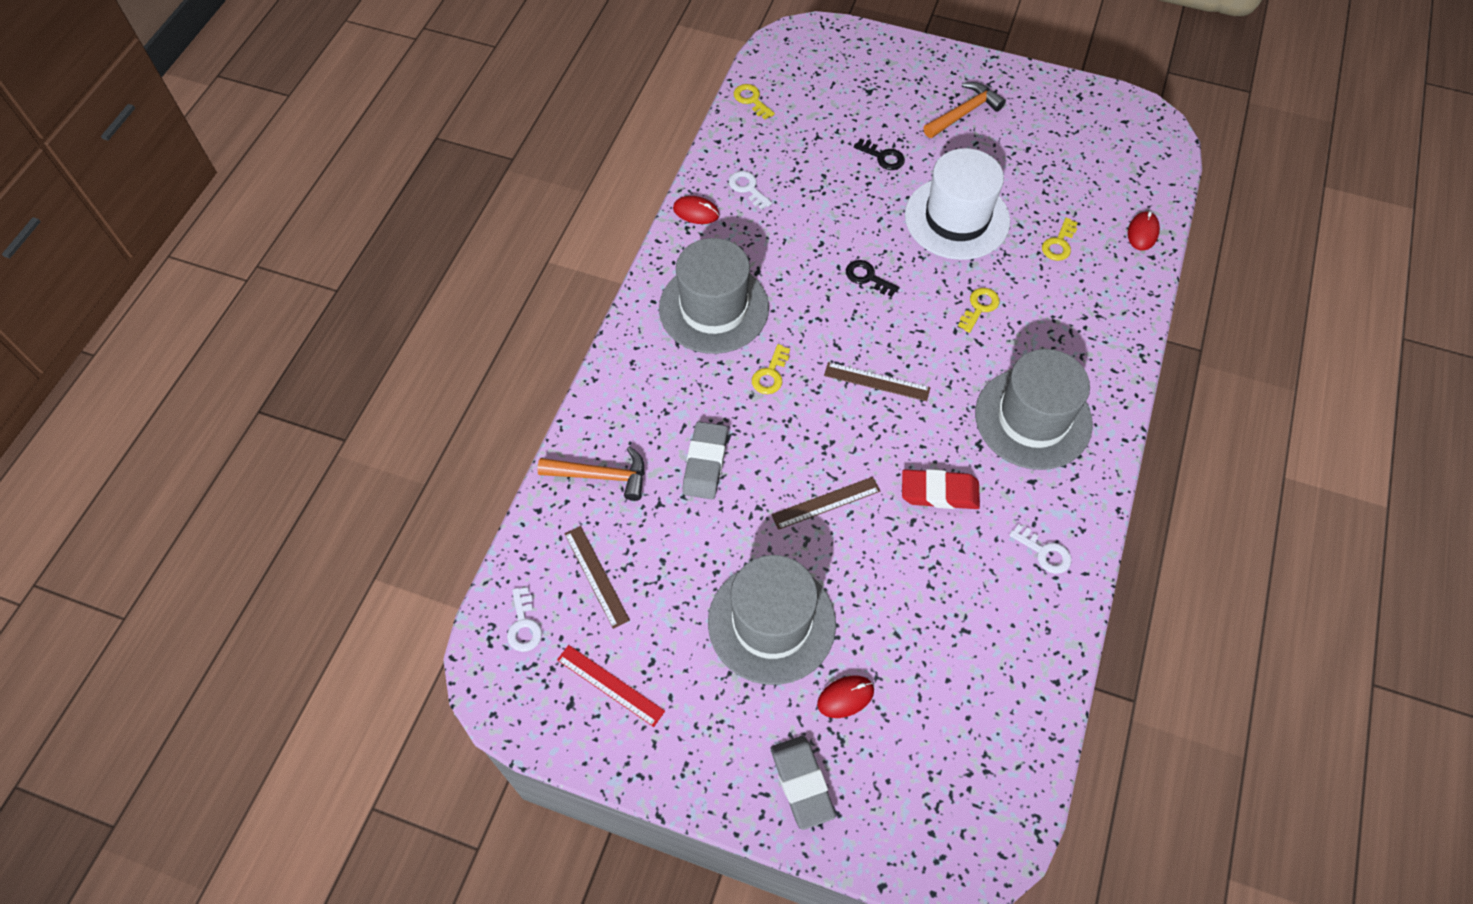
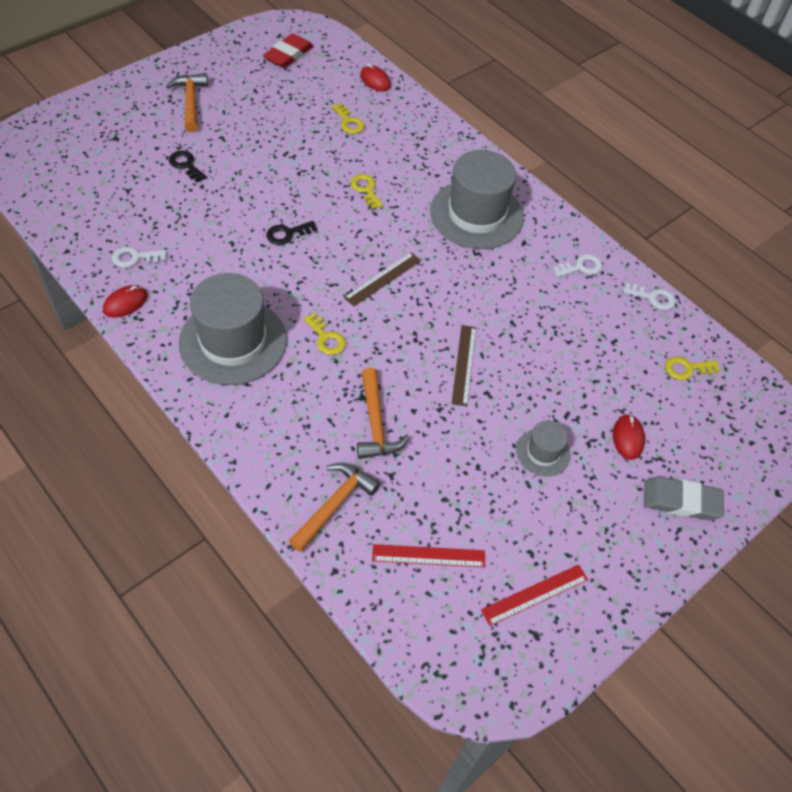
camera: 65 degrees left, 5 degrees down
(524, 625) = (441, 637): white key -> white key (653, 298)
(596, 576) = (428, 556): brown ruler -> red ruler
(705, 463) = (375, 423): grey eraser -> orange hammer
(751, 100) = (47, 208): yellow key -> yellow key (687, 369)
(771, 622) = (543, 452): grey hat -> grey hat, size x0.49
(883, 157) = (186, 165): black key -> black key turned 105 degrees counterclockwise
(939, 492) = (499, 295): red eraser -> red eraser (288, 55)
(957, 218) = (280, 158): white hat -> none

